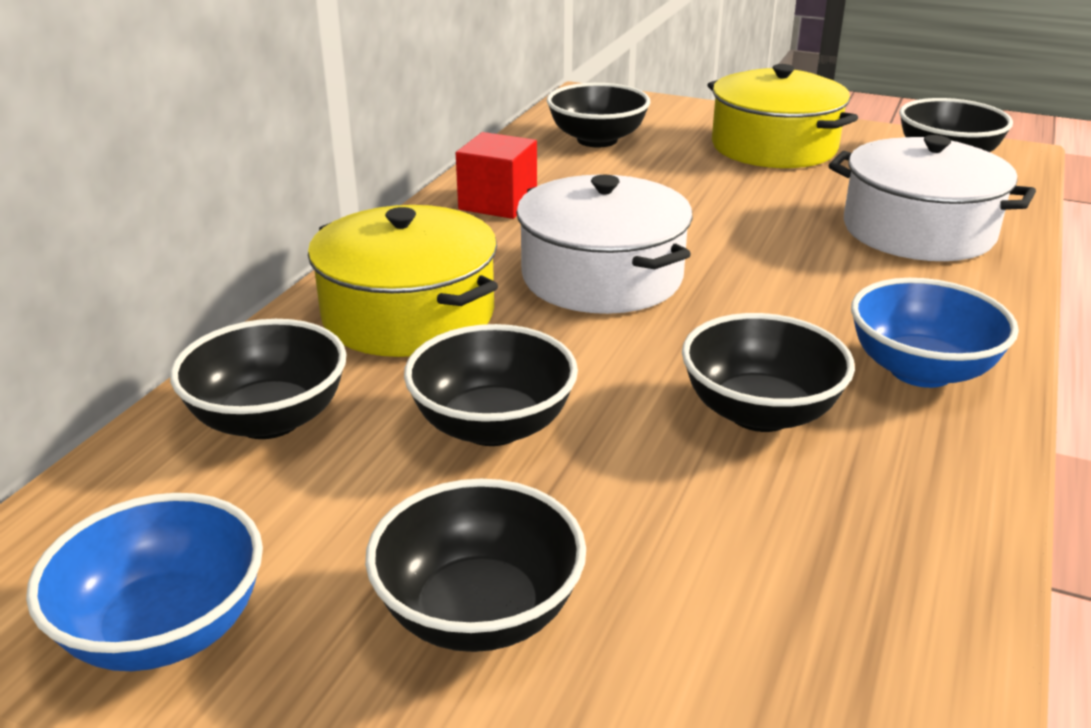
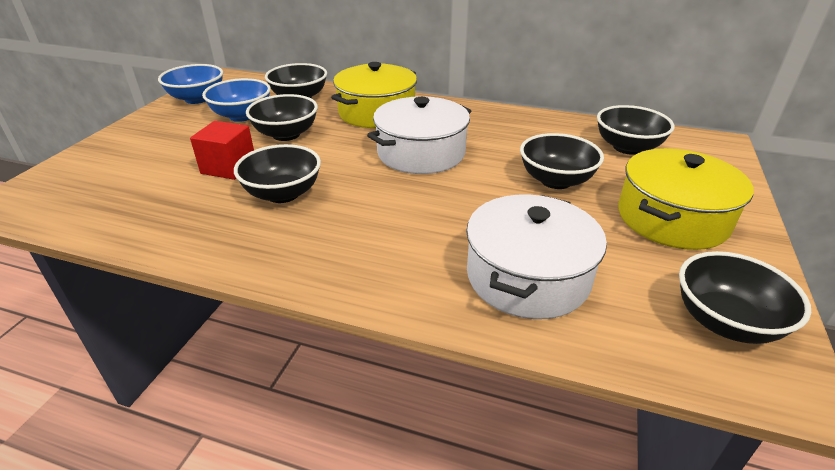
camera: 85 degrees right, 5 degrees up
(479, 612) = (180, 138): black bowl -> black bowl (556, 180)
(498, 203) = (505, 123): red cube -> red cube (228, 167)
(920, 370) = (316, 249): blue bowl -> blue bowl (242, 116)

